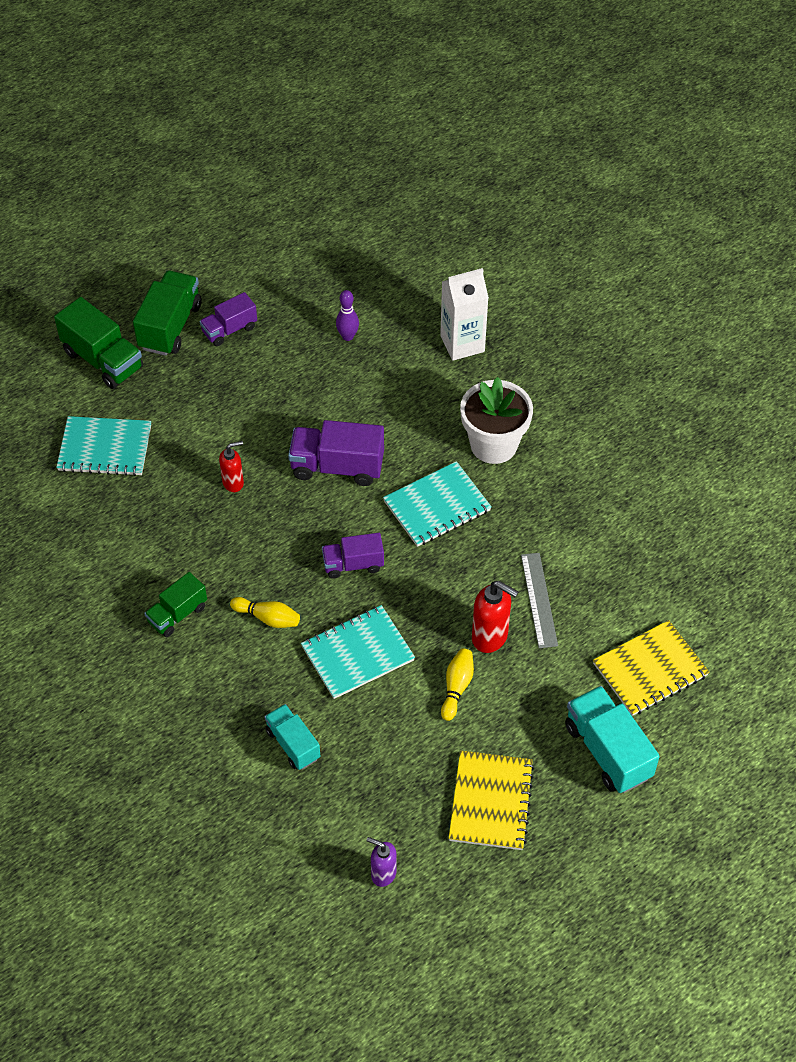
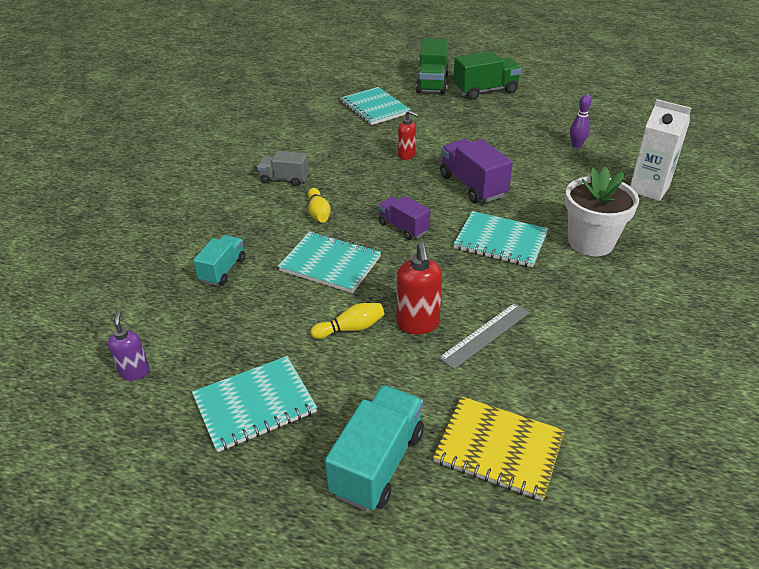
camera: 55 degrees right, 15 degrees down
(177, 614) = (284, 179): green truck -> grey truck
(229, 330) = (513, 107): purple truck -> none
(490, 802) = (254, 405): yellow notebook -> turquoise notebook

